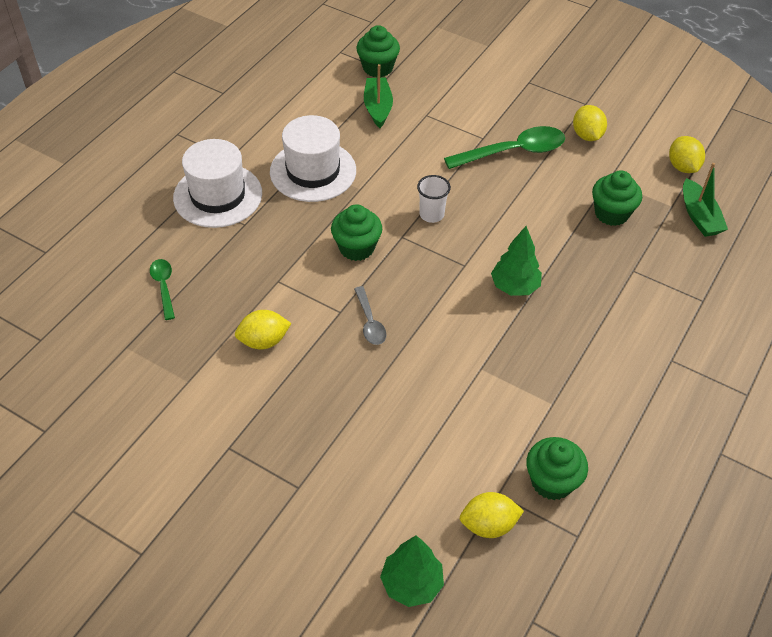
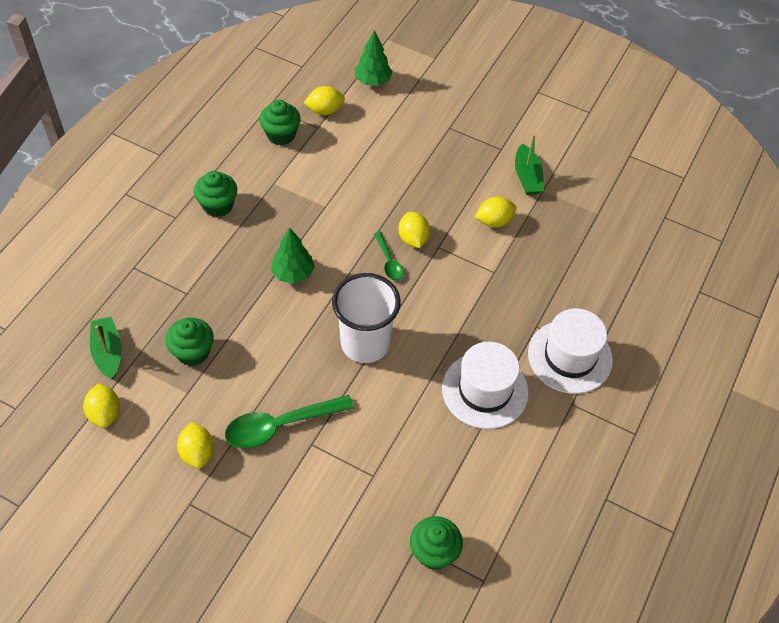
camera: 175 degrees right, 5 degrees up
(163, 286) = (587, 263): green spoon -> green spoon (389, 261)
(356, 248) = (431, 306): green cupcake -> green cupcake (218, 205)
(370, 322) = (413, 239): grey spoon -> yellow lemon
(378, 108) = (428, 483): green boat -> green boat (527, 177)
(431, 215) = (365, 343): white cup -> white cup, size x2.10

